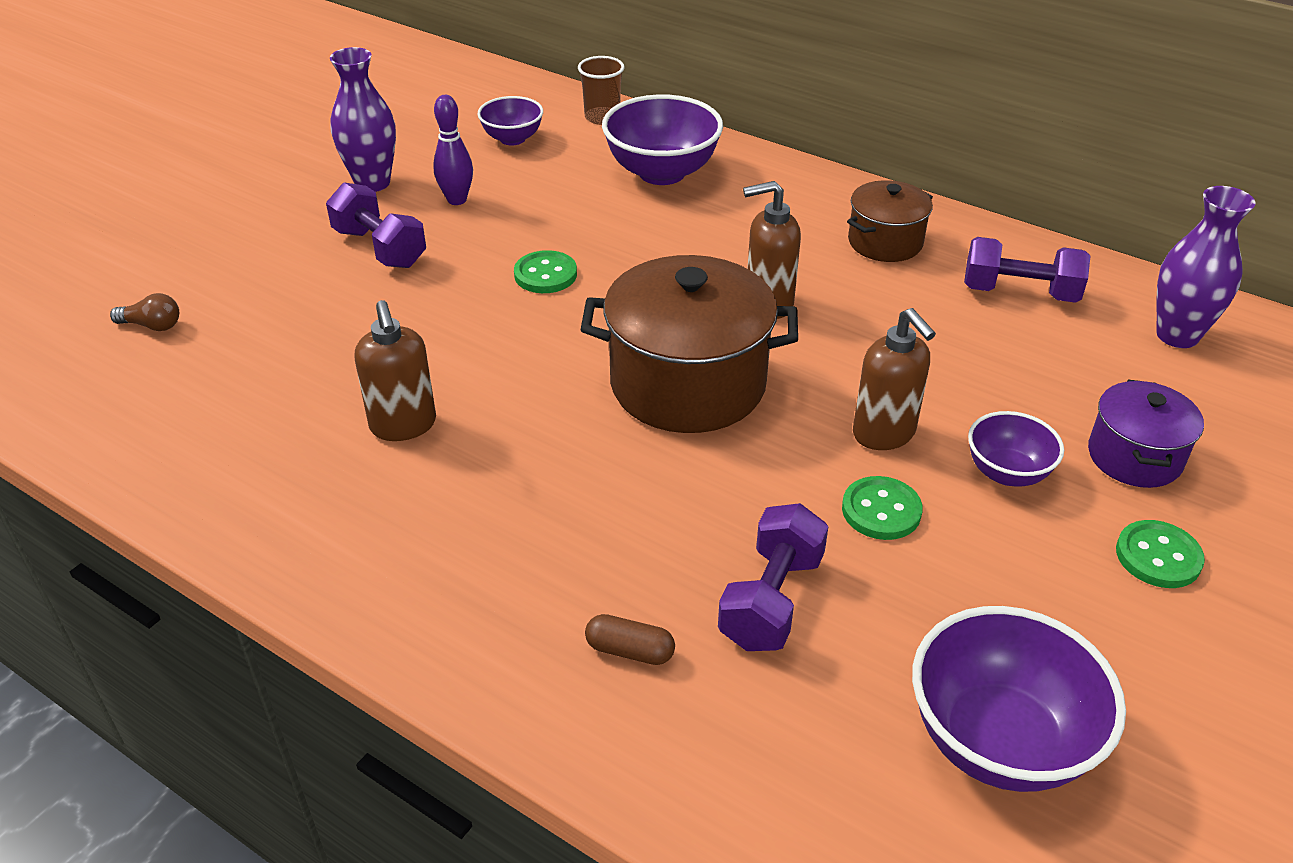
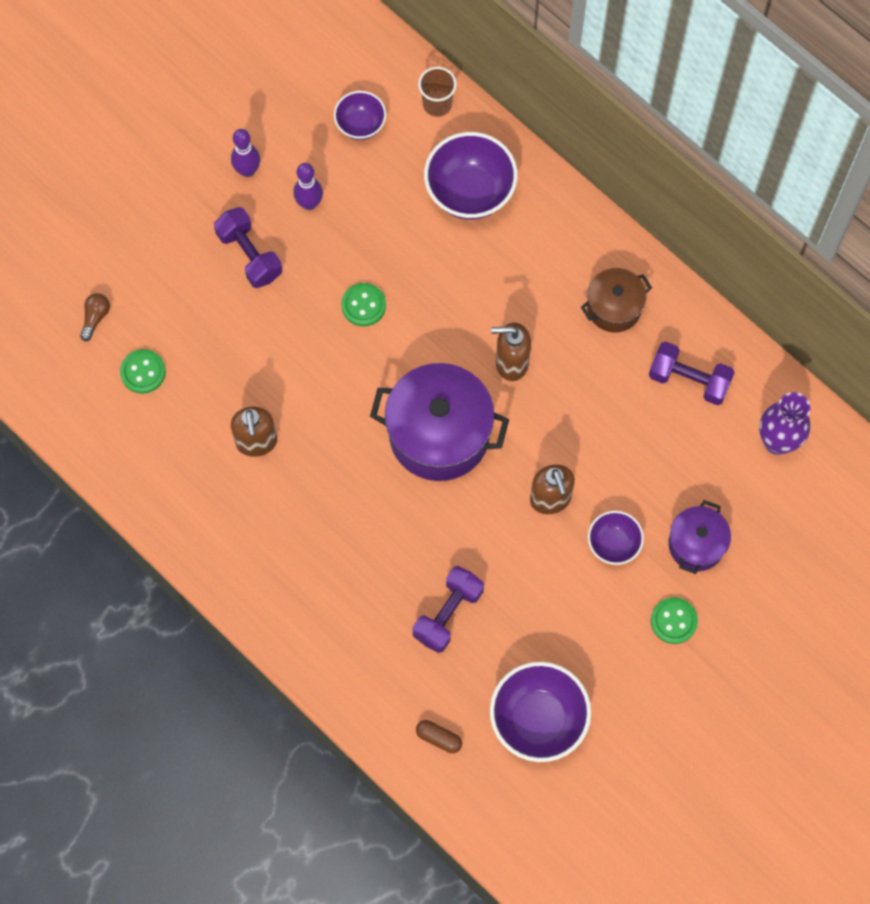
camera: 10 degrees right, 30 degrees up
(152, 325) = (95, 318): brown light bulb -> brown light bulb turned 90 degrees counterclockwise
(372, 183) = (247, 170): purple vase -> purple bowling pin
(630, 650) = (365, 634): brown capsule -> brown capsule (438, 738)
(688, 384) = (439, 434): brown pot -> purple pot
(881, 510) = (528, 560): green button -> green button (143, 372)

